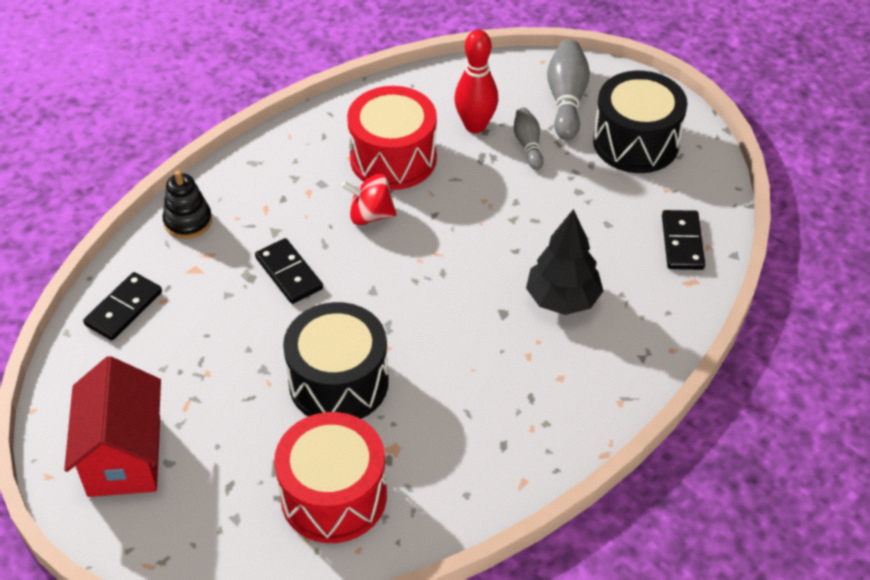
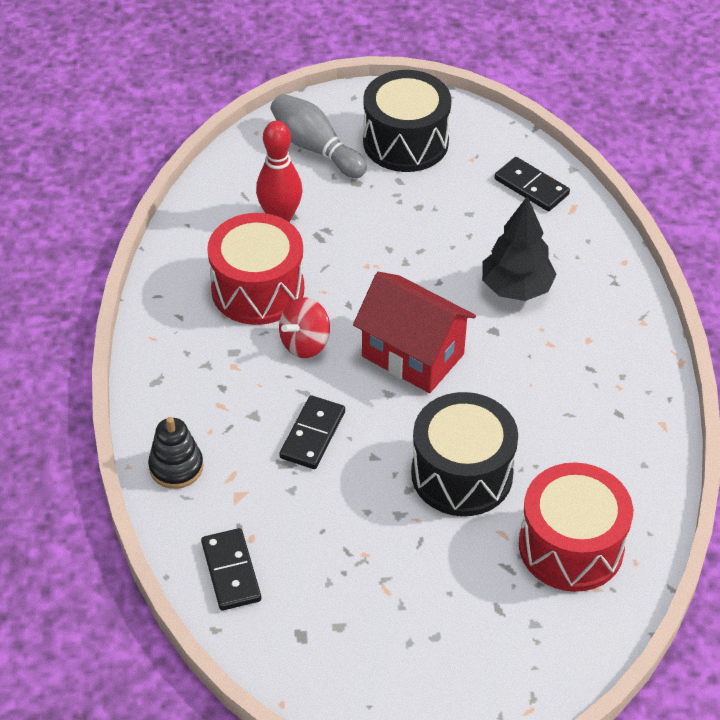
camera: 50 degrees left, 0 degrees up
(124, 456) = (399, 664): red house -> red house (412, 355)
(289, 273) = (312, 434): black domino -> black domino turned 75 degrees counterclockwise
(528, 145) = (337, 201): grey bowling pin -> none

